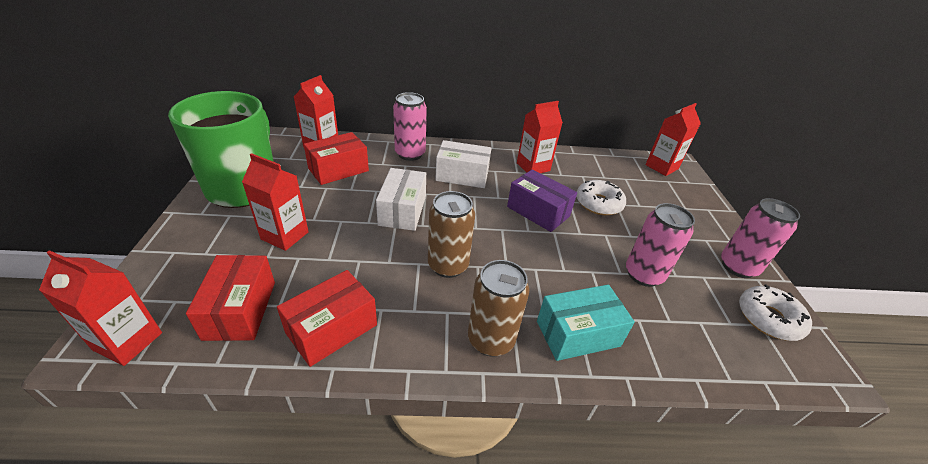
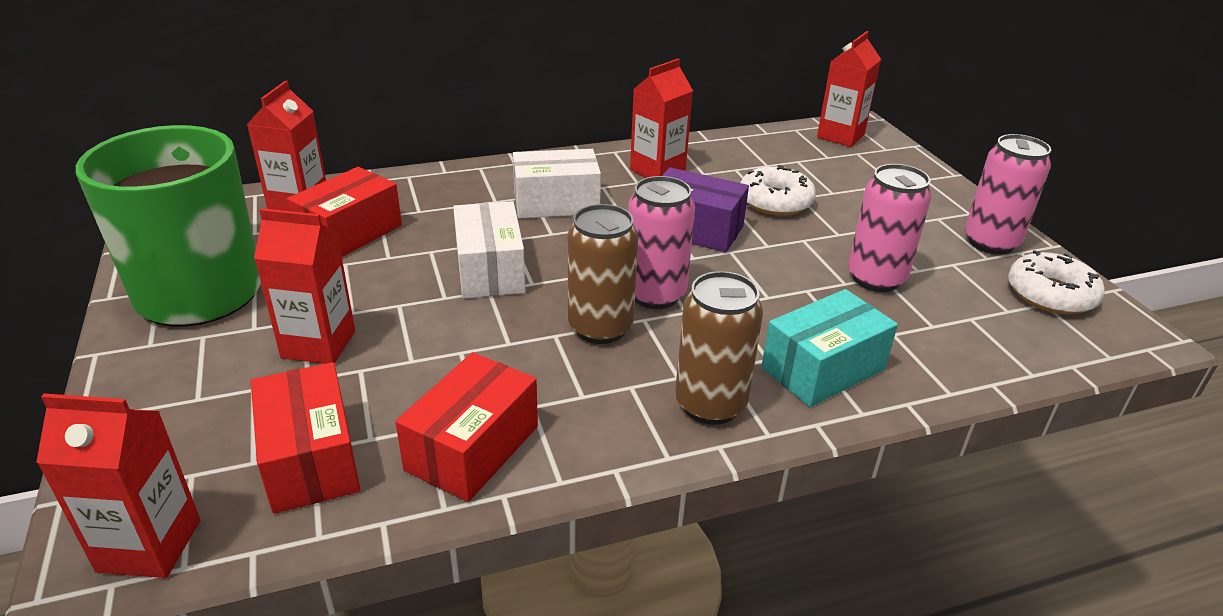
camera: 15 degrees left, 5 degrees down
(410, 154) = (456, 188): pink can -> pink can (655, 294)

